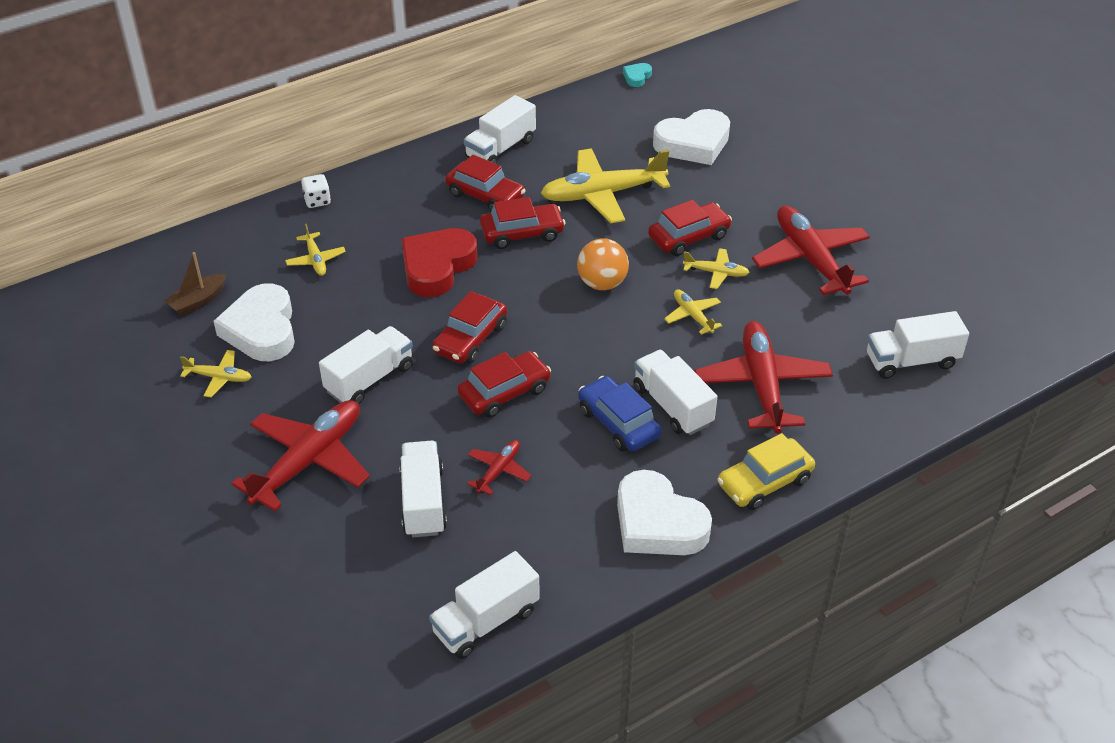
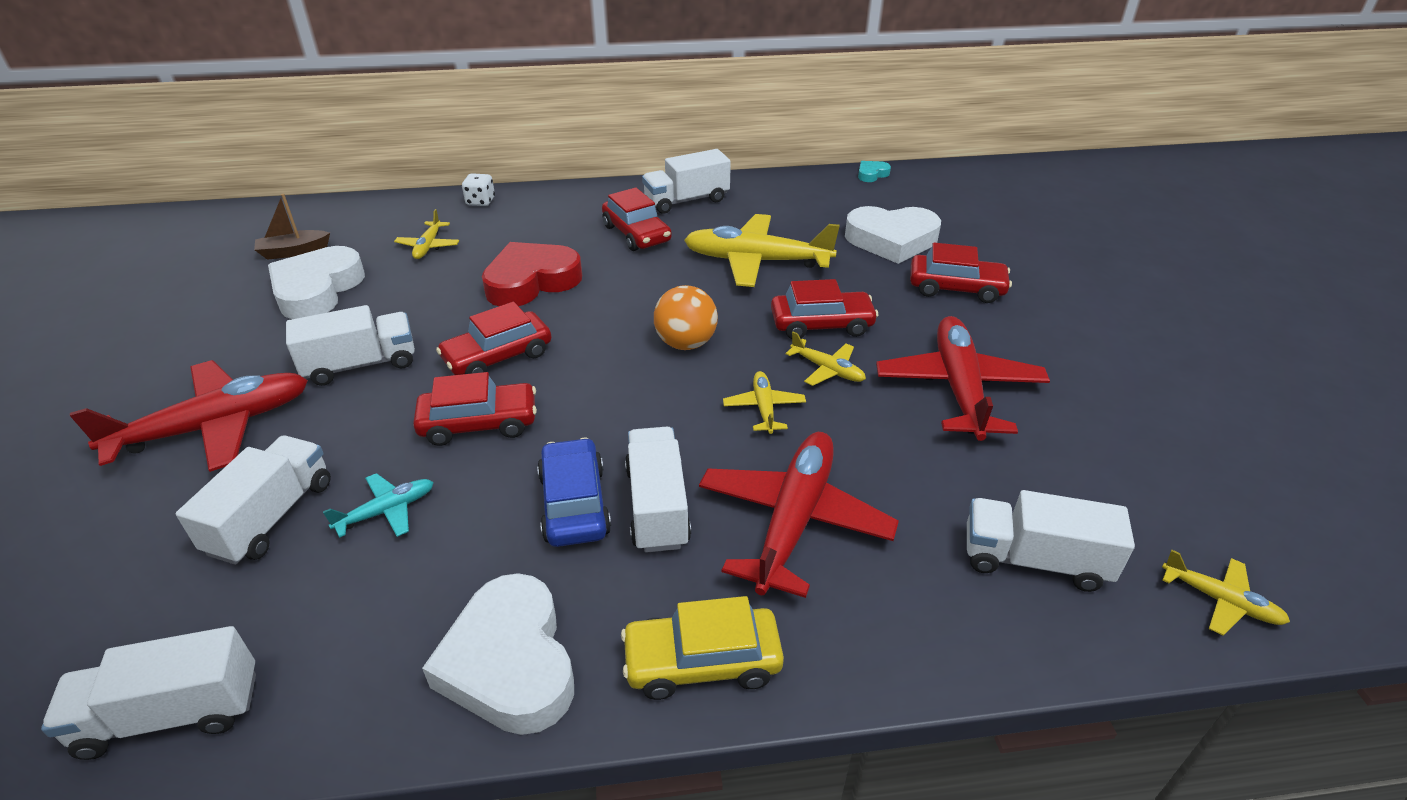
camera: 25 degrees right, 5 degrees down
(219, 377) = (233, 320): yellow plane -> yellow plane (1220, 600)
(498, 471) = (386, 511): red plane -> turquoise plane
(522, 233) = (643, 274): red car -> red car (956, 288)

